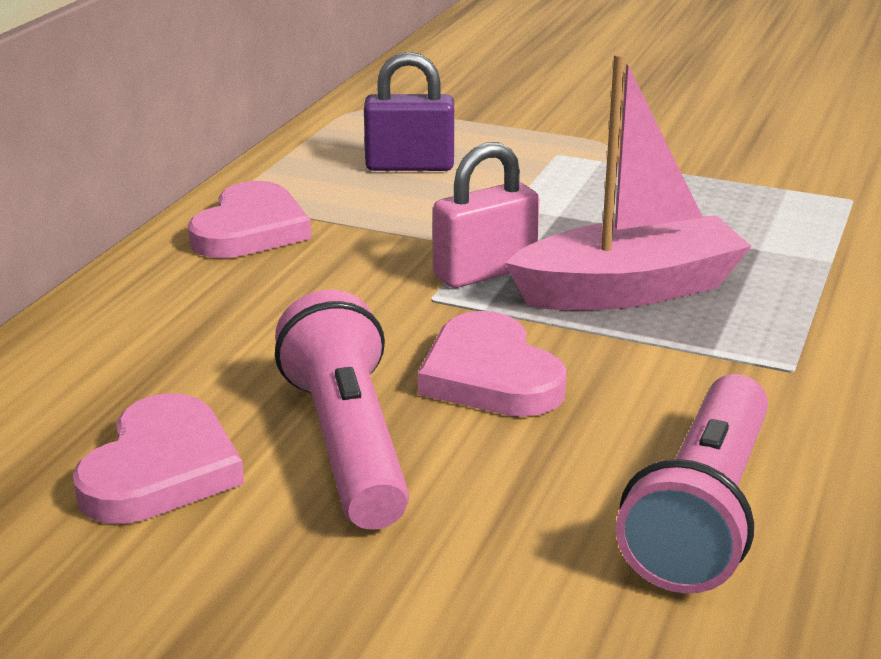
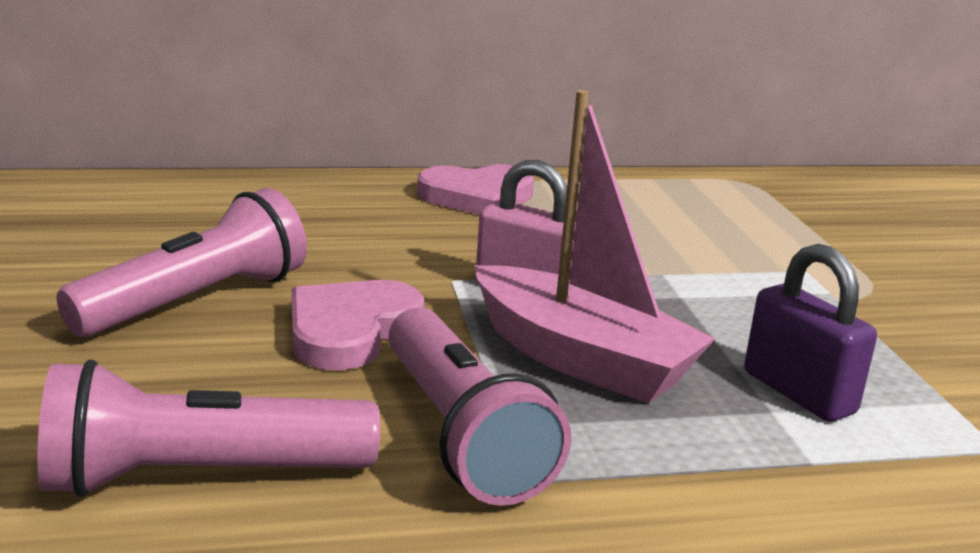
camera: 55 degrees right, 5 degrees down
(161, 469) = (114, 252): pink heart -> none
(410, 166) = (672, 221): purple padlock -> purple padlock (798, 393)
(711, 375) = (461, 433): none -> pink flashlight

